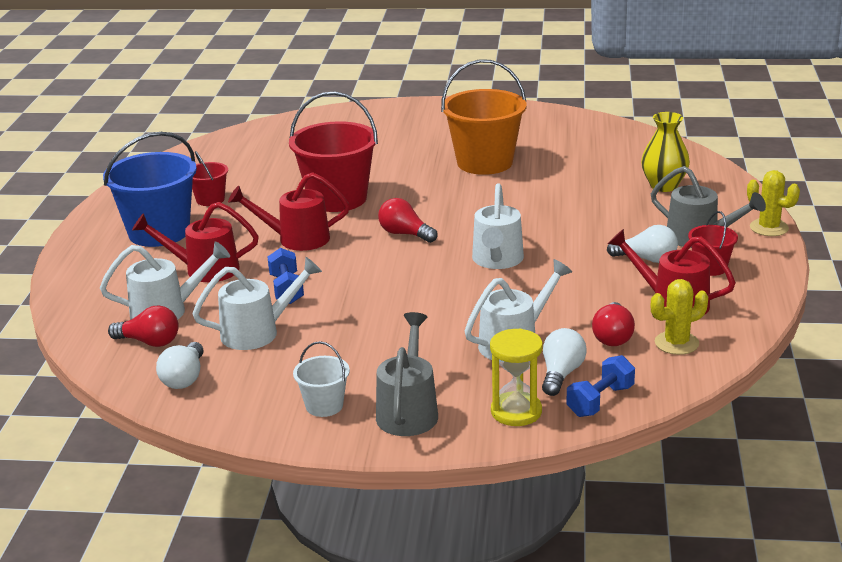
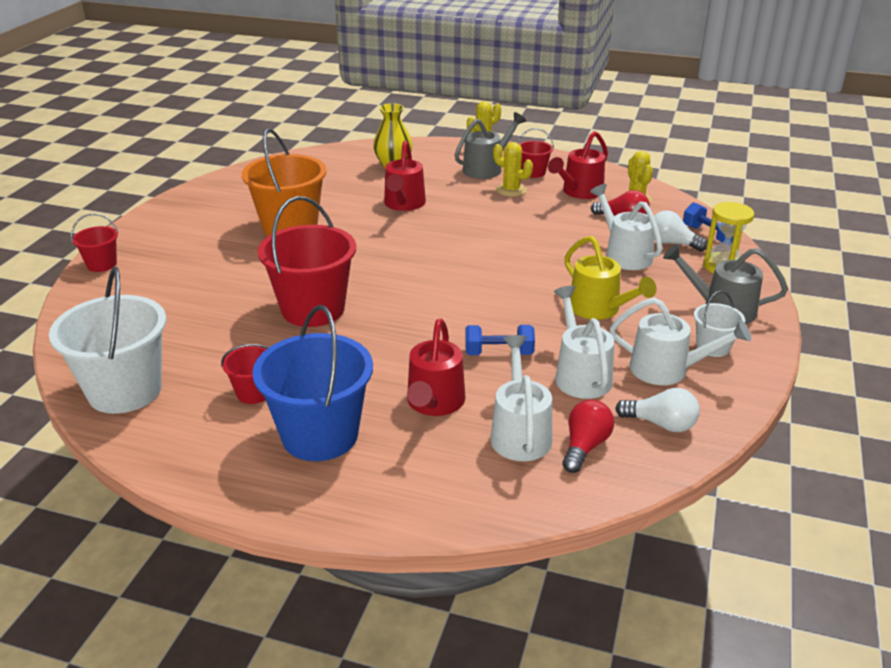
camera: 80 degrees left, 5 degrees up
(207, 157) = (125, 391): none -> white bucket
(295, 239) = (392, 340): red watering can -> red watering can (403, 204)
(381, 109) = (102, 264): none -> red bucket
(381, 335) = (600, 310): none -> yellow watering can
(405, 234) = (415, 280): red light bulb -> none
(497, 261) = (488, 245): white watering can -> white watering can (668, 370)
(647, 259) = (511, 190): white light bulb -> yellow cactus

